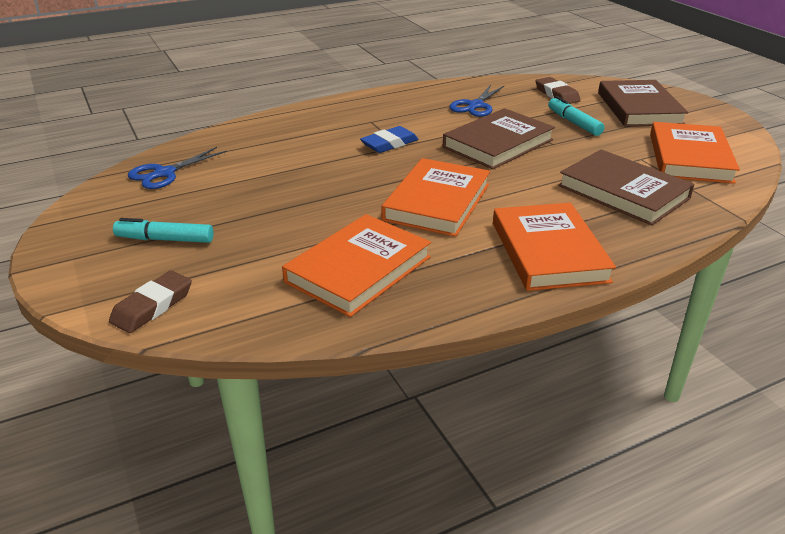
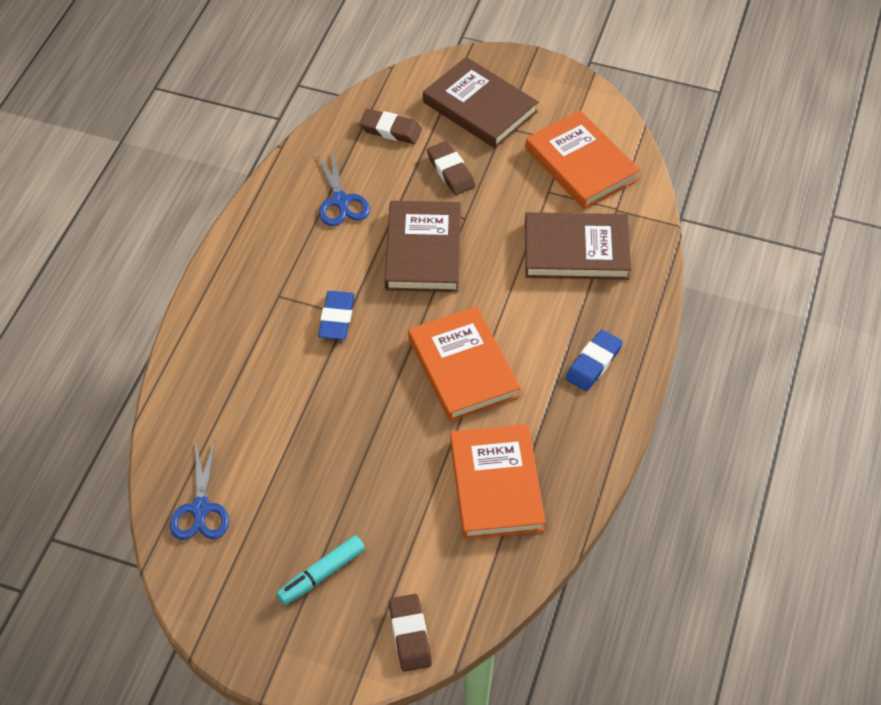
camera: 45 degrees left, 20 degrees up
(549, 251) = (593, 363): orange book -> blue eraser
(574, 123) = (450, 171): turquoise marker -> brown eraser

